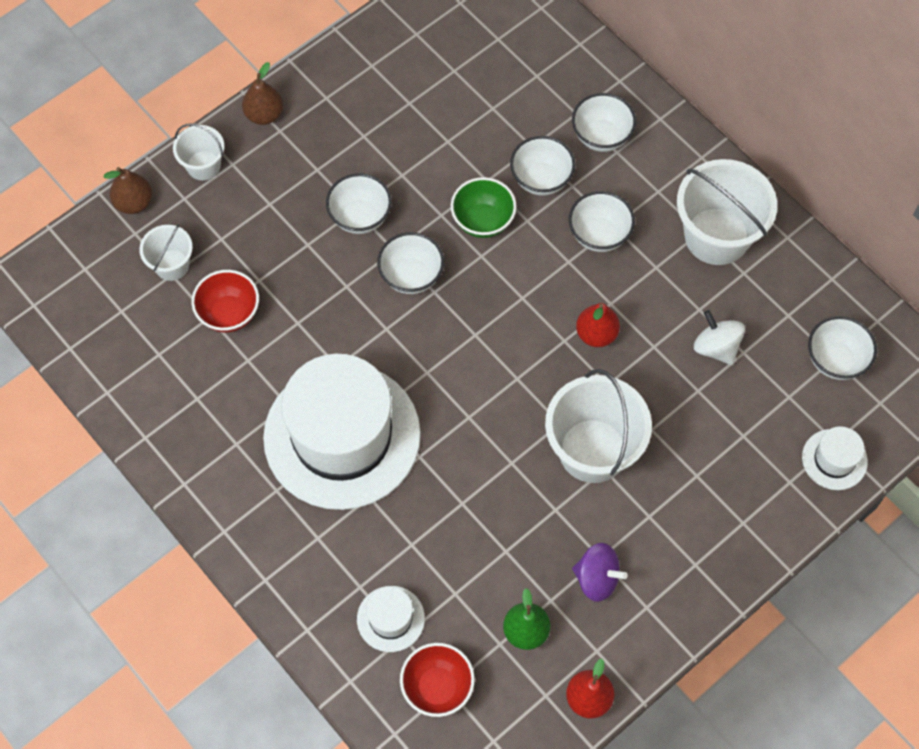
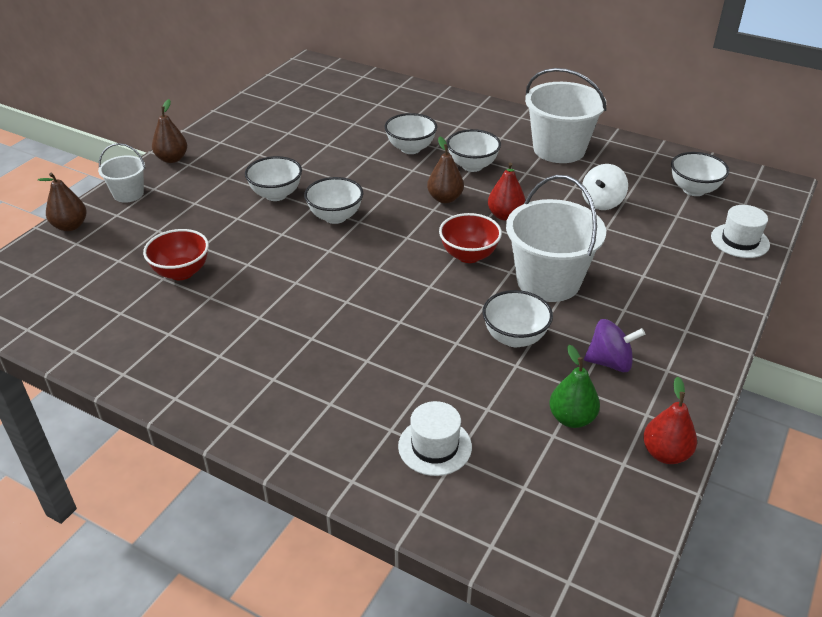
camera: 20 degrees left, 25 degrees down
(172, 265) = (116, 254): white bucket -> none
(342, 436) = (321, 325): white hat -> none
(437, 687) = (513, 490): red bowl -> red bowl (469, 255)
(483, 221) = (378, 177): green bowl -> none
(542, 284) = (445, 198): none -> brown pear
(601, 136) = (442, 121): white bowl -> white bowl (514, 338)
(716, 347) = (602, 202): white spinning top -> white spinning top turned 90 degrees counterclockwise

